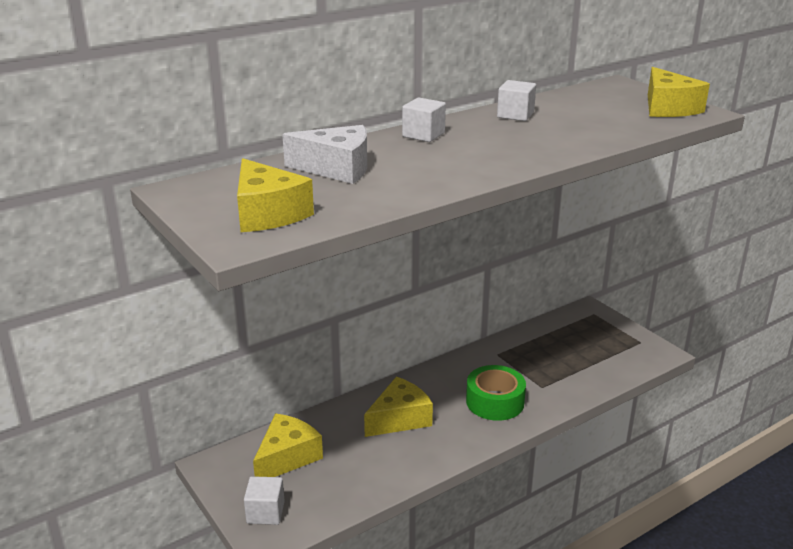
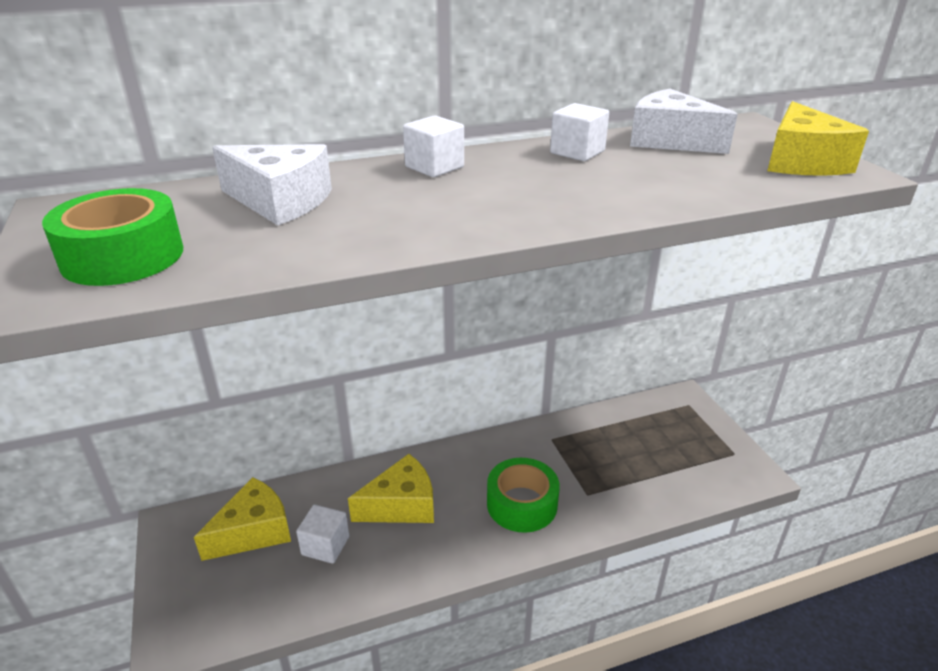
camera: 15 degrees right, 5 degrees up
(265, 512) = (191, 603): white cube -> white cube (325, 545)
(268, 213) = (123, 256): yellow cheese -> green tape
(573, 101) = (670, 141): none -> white cheese

